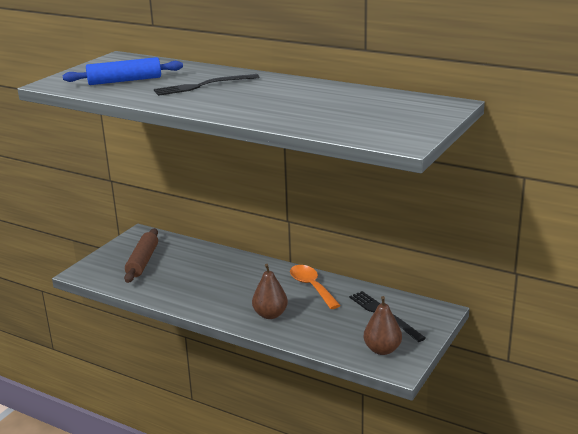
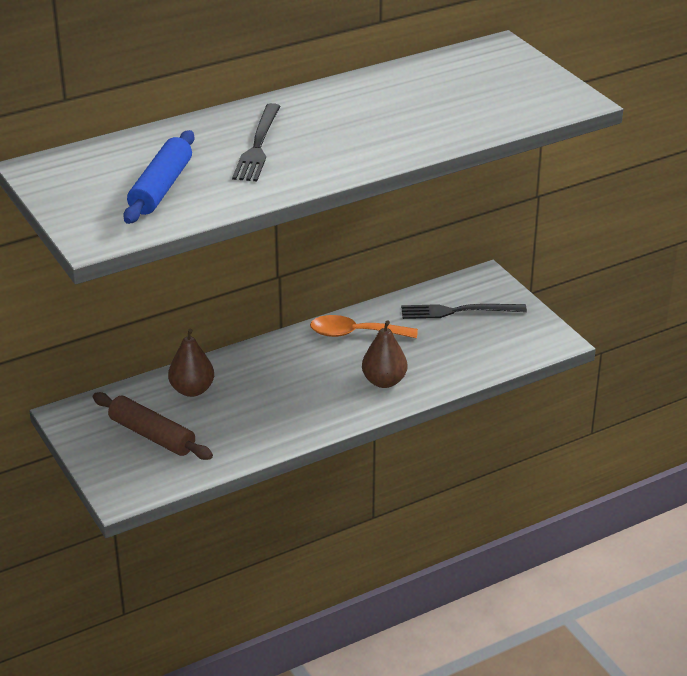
camera: 60 degrees left, 10 degrees up
(382, 350) = (518, 338): brown pear -> brown pear (192, 390)

